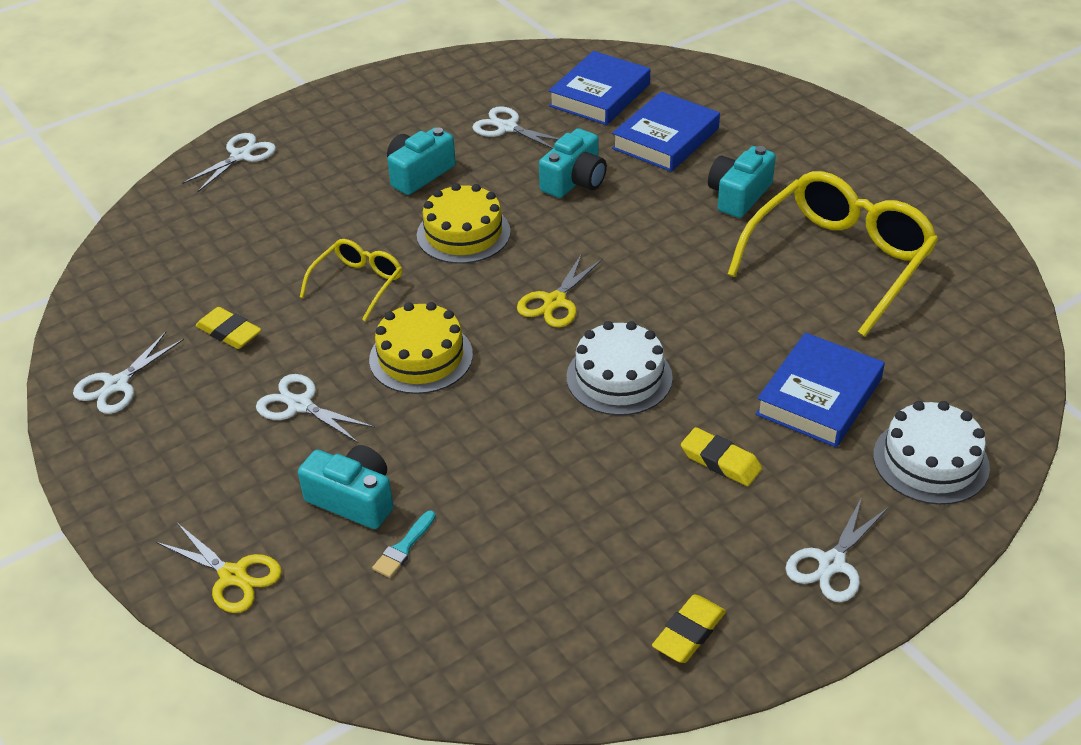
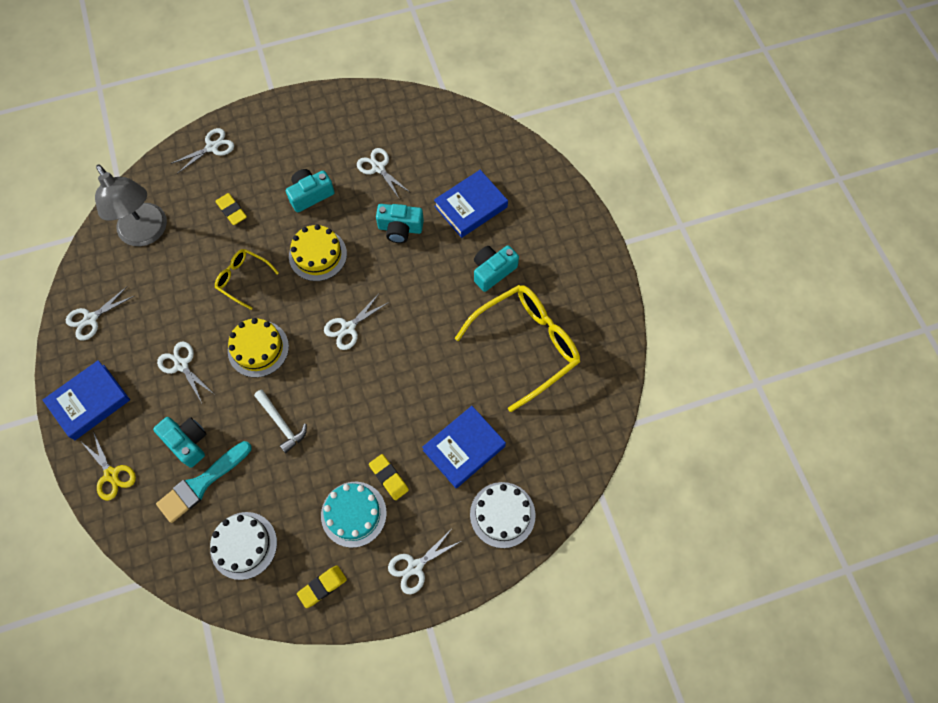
camera: 15 degrees right, 25 degrees up
(174, 266) = (147, 233): none -> grey lamp
(229, 332) = (161, 296): yellow eraser -> yellow eraser (232, 211)
(358, 284) = (243, 279): yellow glasses -> yellow glasses turned 105 degrees counterclockwise
(403, 548) = (201, 484): turquoise brush -> turquoise brush, size x2.13
(505, 437) = (281, 423): none -> white hammer
(555, 302) = (348, 328): yellow scissors -> white scissors
(574, 181) = (400, 228): turquoise camera -> turquoise camera turned 45 degrees clockwise
(599, 95) = (447, 153): blue book -> blue book (89, 402)
(619, 377) = (360, 398): white cake -> white cake (243, 545)
(688, 521) = (353, 514): none -> turquoise cake

